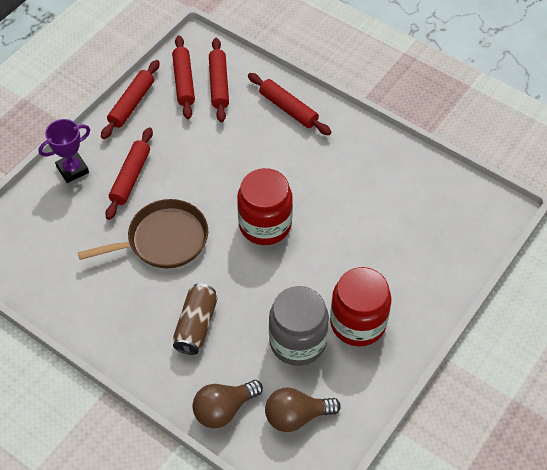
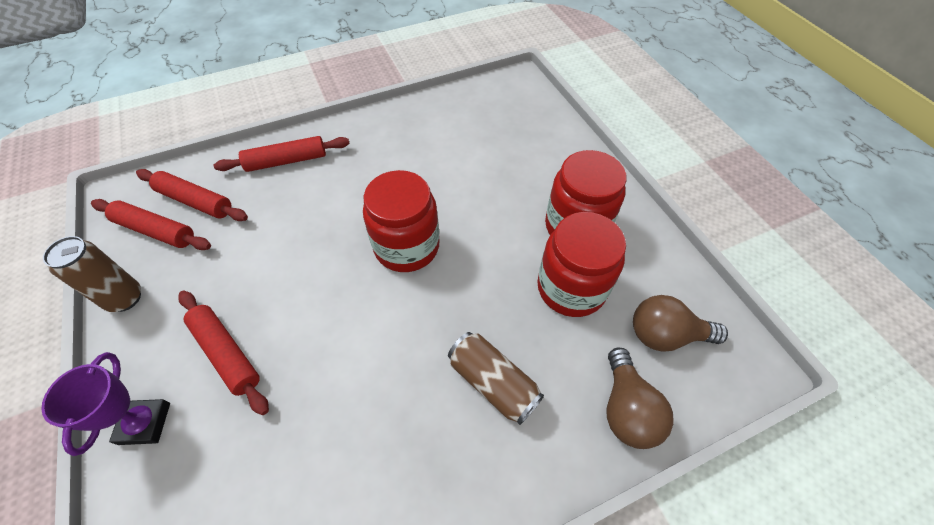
camera: 60 degrees left, 0 degrees up
(131, 104) = (125, 298): red rolling pin -> brown can
(163, 240) = (347, 359): brown pan -> none
(296, 416) = (665, 335): brown light bulb -> brown light bulb turned 75 degrees clockwise
(297, 341) = (571, 288): grey jar -> red jar

